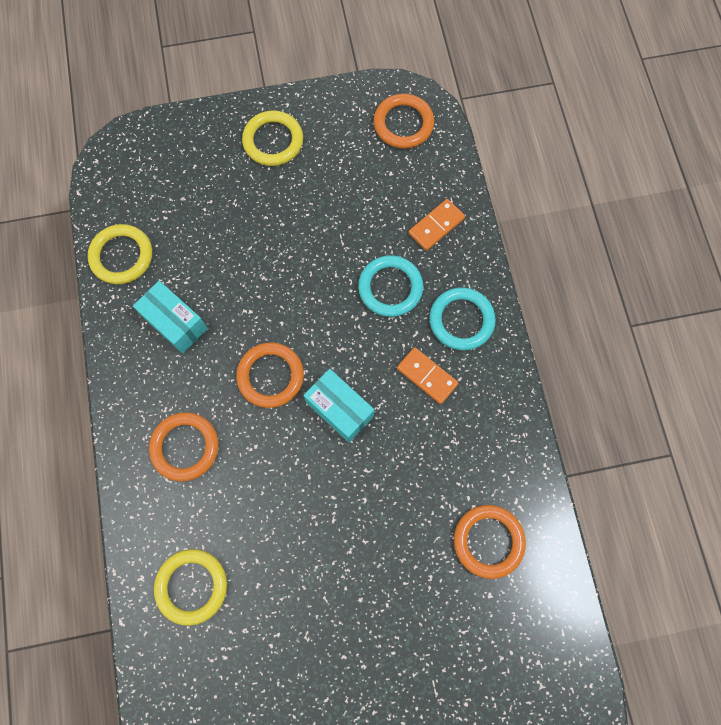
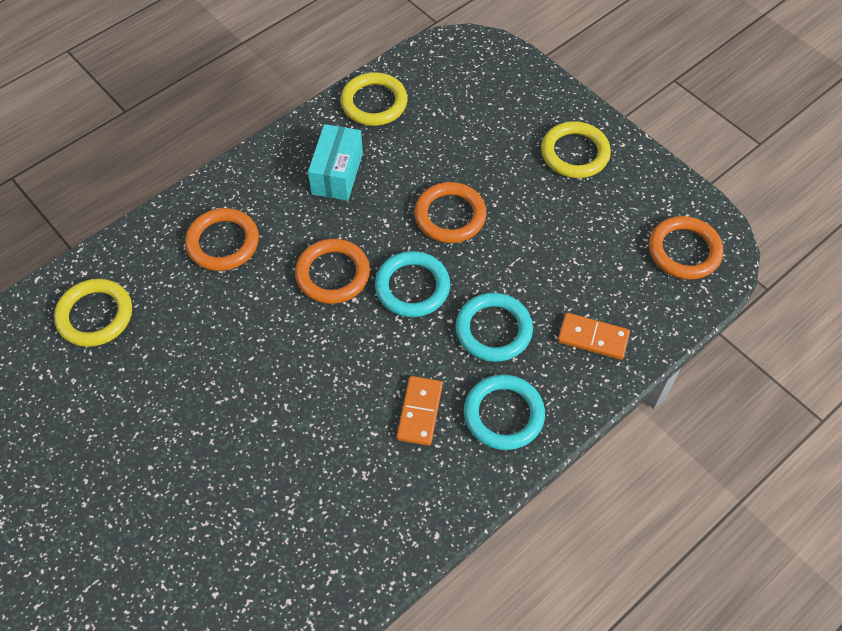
camera: 60 degrees right, 15 degrees down
(319, 324) = (412, 287): none -> turquoise ring
(339, 409) = (335, 350): turquoise box -> none
(488, 541) = (273, 563): orange ring -> orange ring (450, 216)

